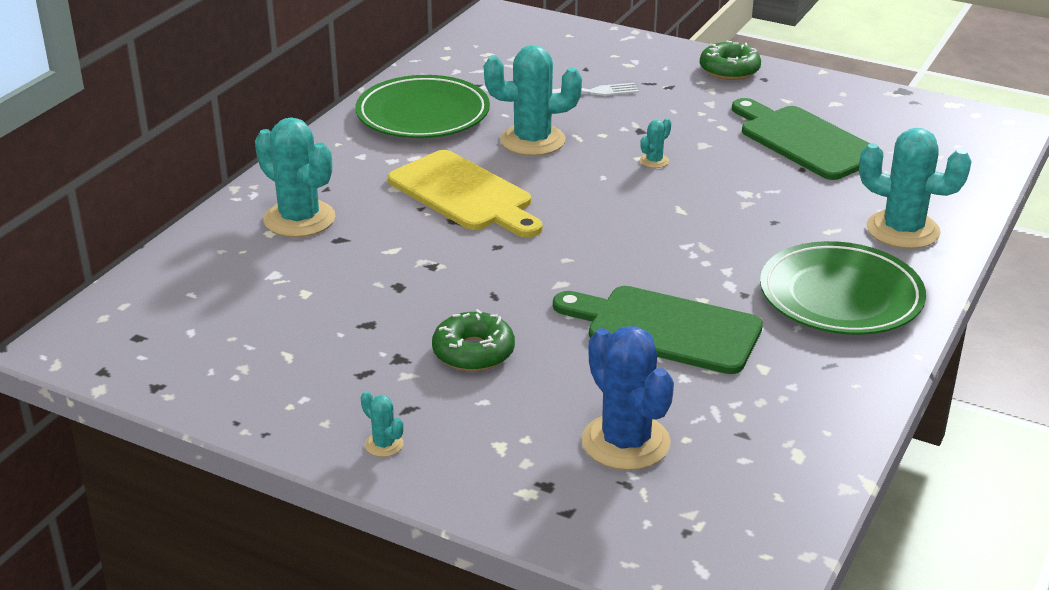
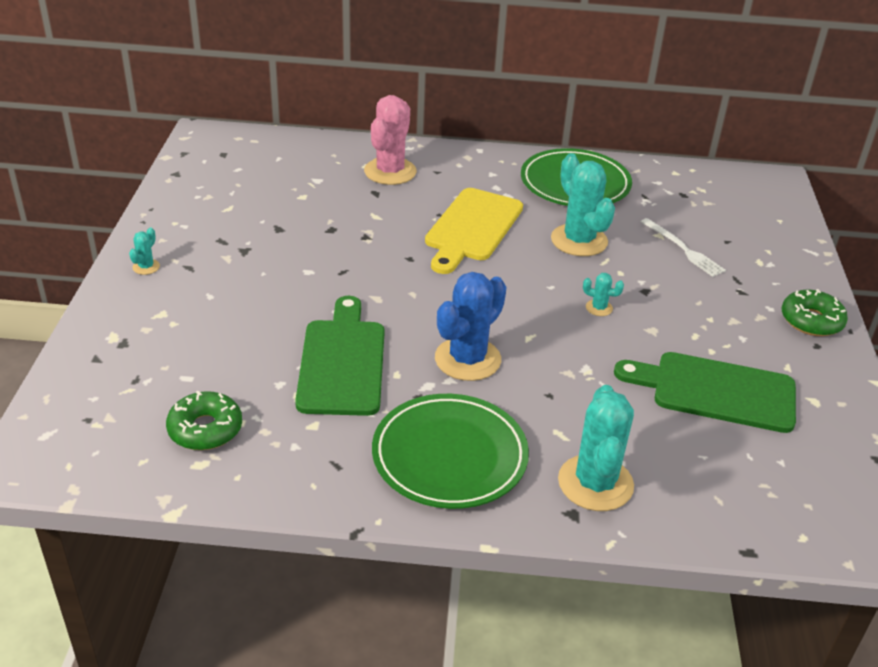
camera: 65 degrees right, 5 degrees up
(299, 219) = (390, 171): turquoise cactus -> pink cactus
(473, 352) = (266, 278): green donut -> green donut (205, 429)
(626, 442) = (184, 370): blue cactus -> blue cactus (467, 359)
(804, 141) = (715, 391): green cutting board -> green cutting board turned 105 degrees counterclockwise

